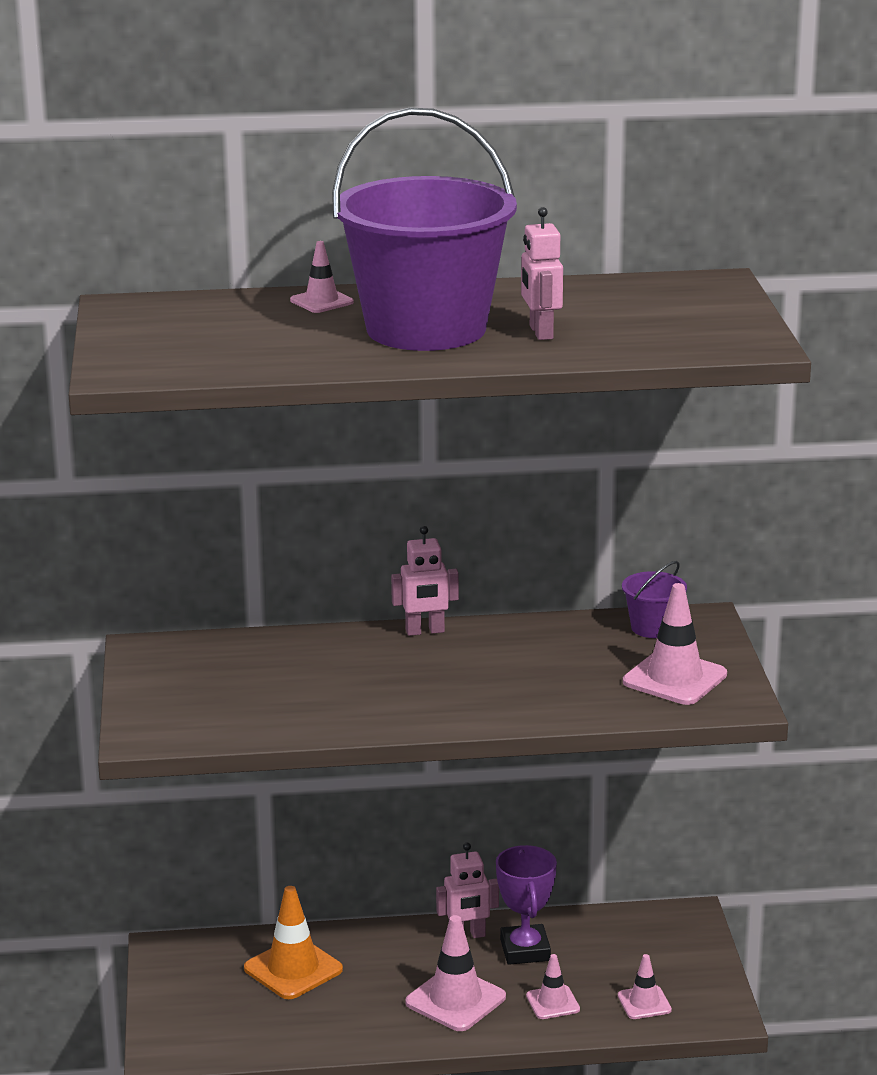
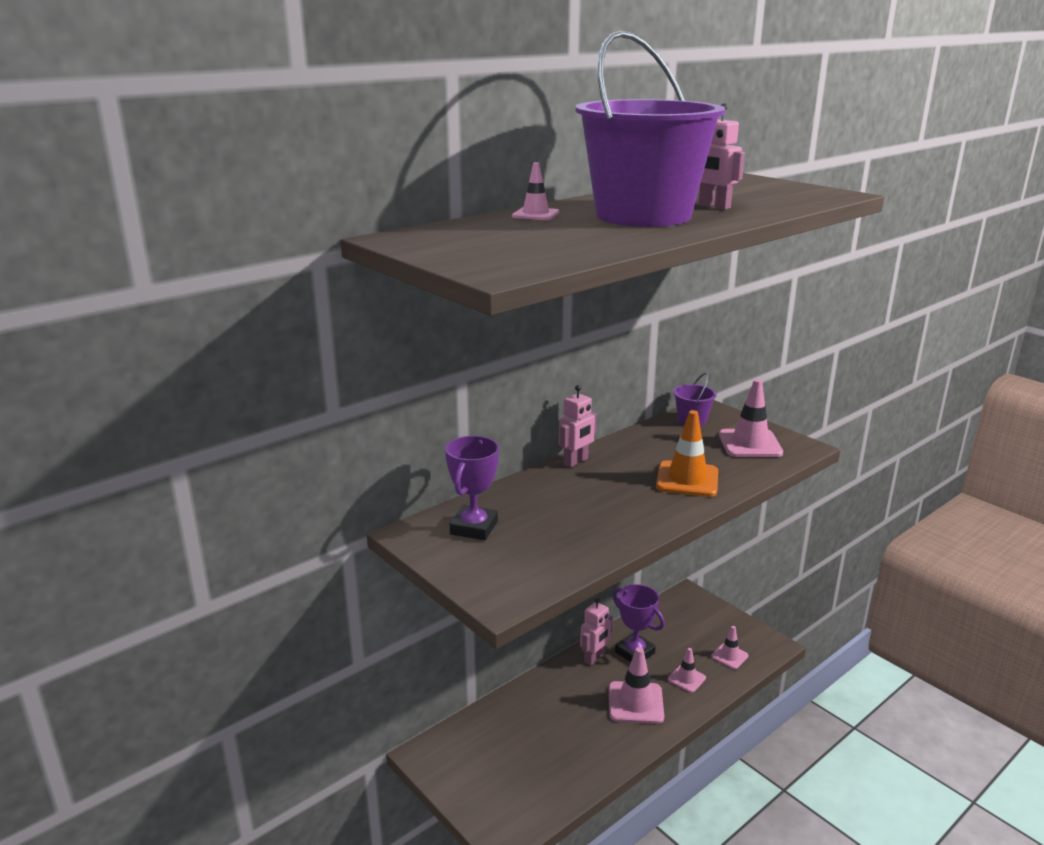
camera: 35 degrees left, 0 degrees up
(212, 663) = (474, 528): none -> purple trophy
(293, 969) = (521, 728): orange traffic cone -> orange traffic cone (687, 479)

